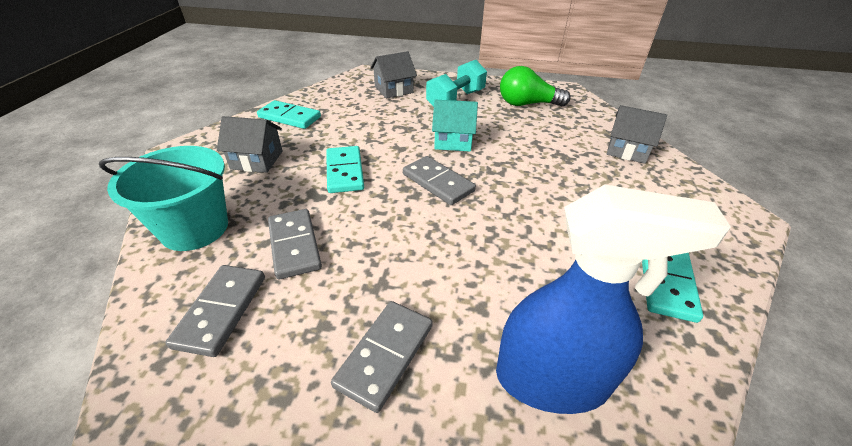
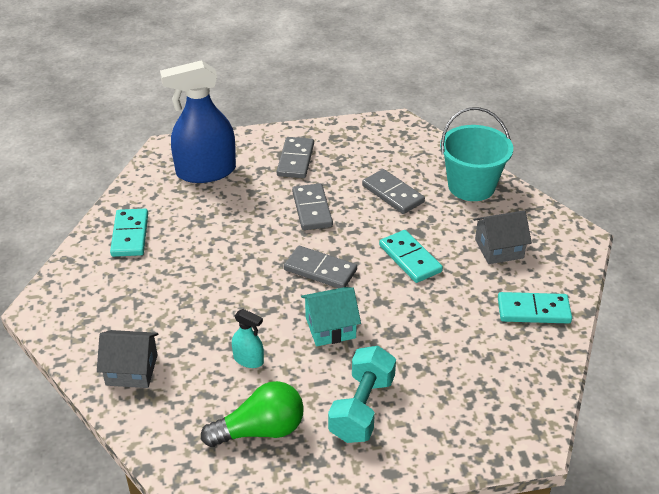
camera: 160 degrees right, 0 degrees up
(221, 311) = (398, 155): grey domino -> grey domino (312, 209)
(393, 90) = (460, 406): grey house -> none
(528, 136) = (248, 359): none -> turquoise spray bottle

